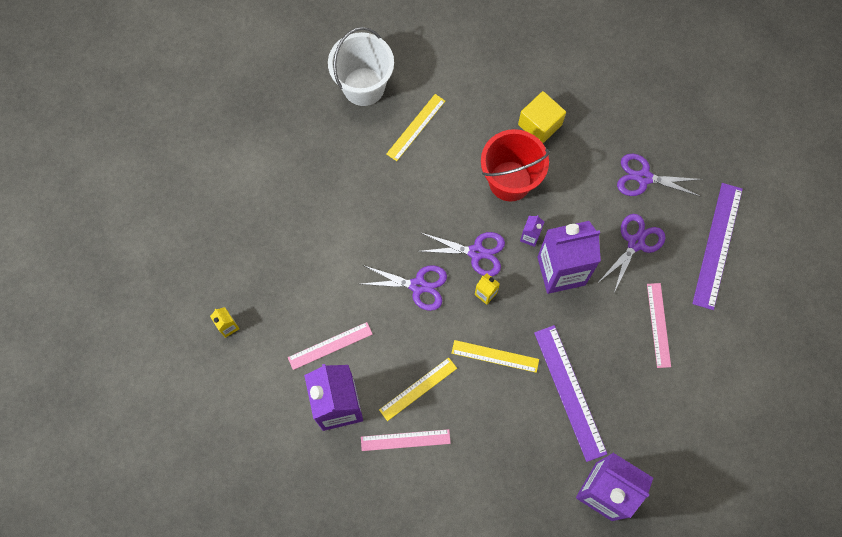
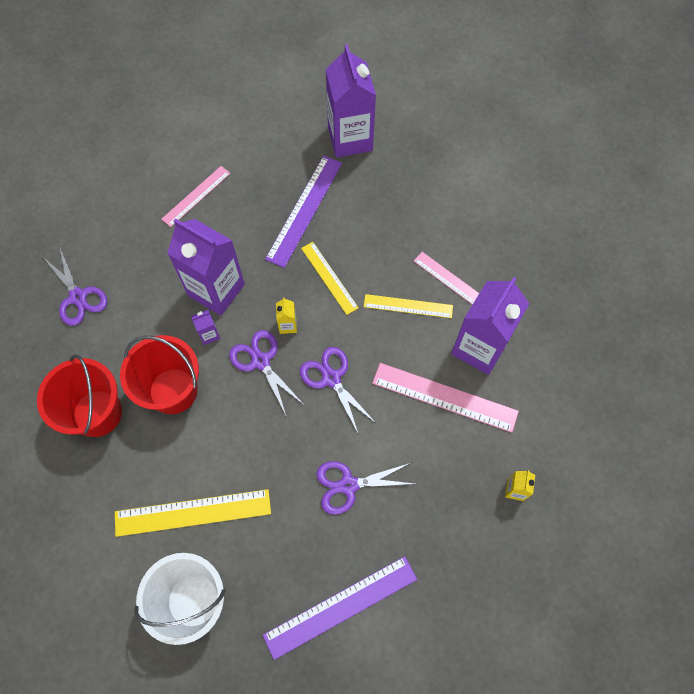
camera: 135 degrees left, 5 degrees down
(330, 346) = (444, 397): pink ruler -> pink ruler, size x1.57
(415, 127) = (193, 513): yellow ruler -> yellow ruler, size x1.57
(540, 125) = (97, 413): yellow cube -> red bucket
(635, 243) = (143, 259): purple scissors -> purple scissors (348, 485)
(717, 245) = (93, 207): purple ruler -> purple ruler (341, 607)

